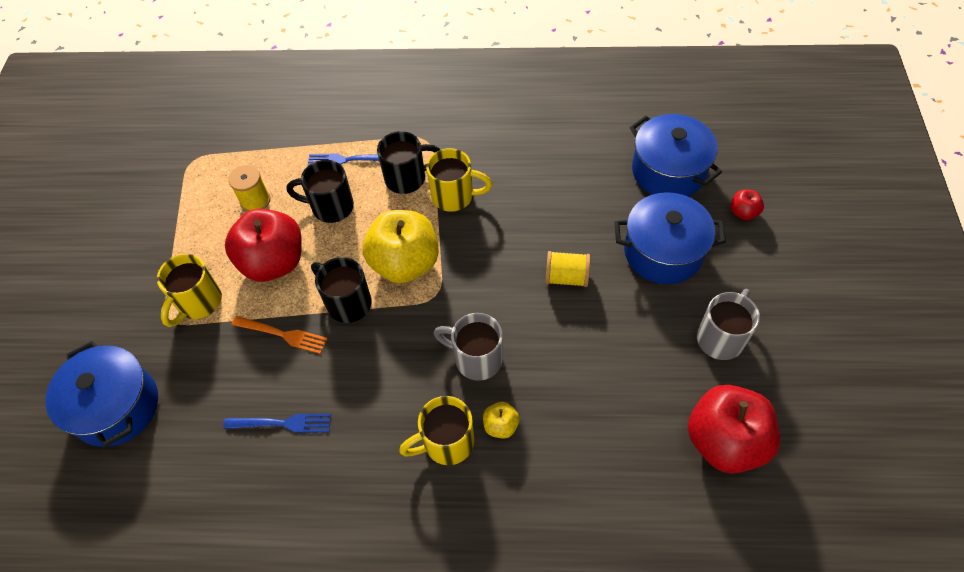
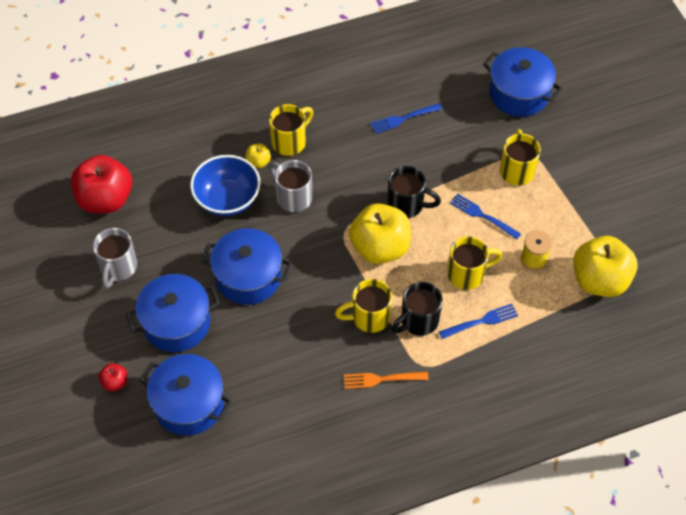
camera: 155 degrees right, 0 degrees up
(209, 162) = (599, 280): none -> yellow apple
(273, 262) = (482, 216): red apple -> blue fork
(282, 334) = (440, 169): orange fork -> orange fork (382, 379)
(331, 207) = (467, 274): black mug -> yellow mug
(476, 359) = (293, 197): grey mug -> grey mug turned 135 degrees counterclockwise
(560, 384) = (227, 199): none -> blue bowl
(566, 277) = (248, 277): yellow spool -> blue pot

